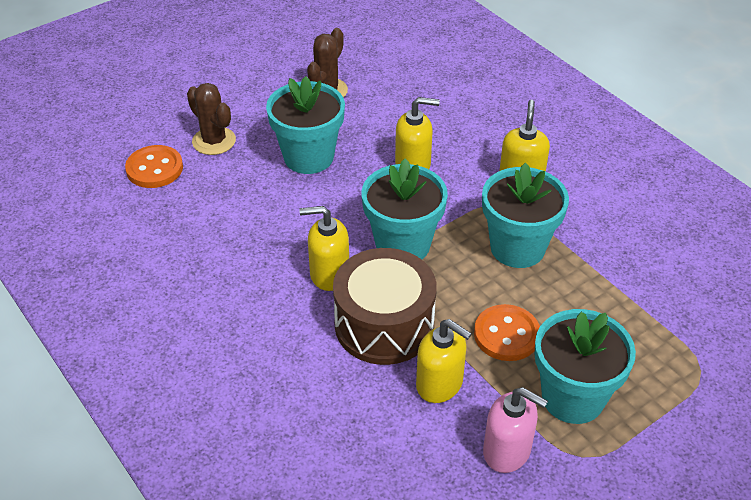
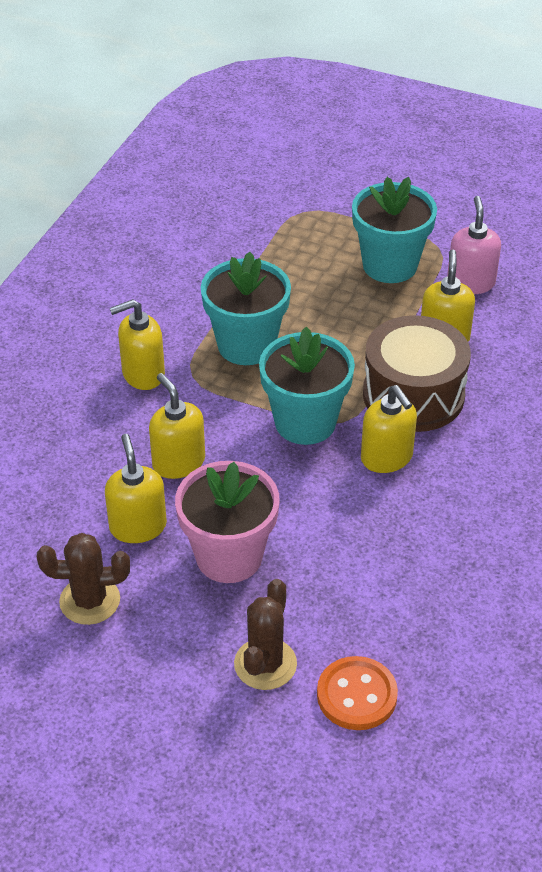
camera: 120 degrees left, 0 degrees up
(308, 157) = (229, 556): turquoise flower pot -> pink flower pot
(369, 127) = (138, 526): none -> yellow soap dispenser
(506, 334) = (358, 319): orange button -> none

